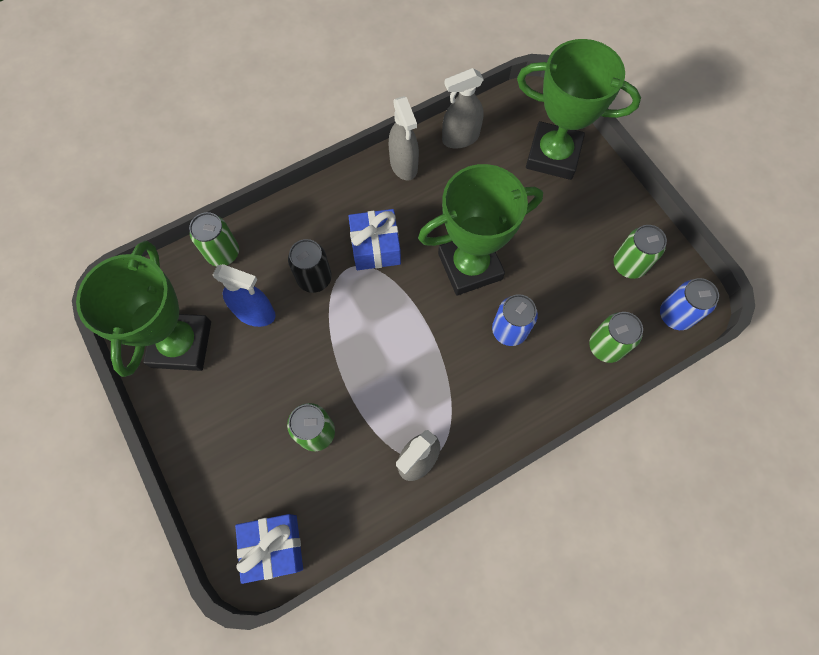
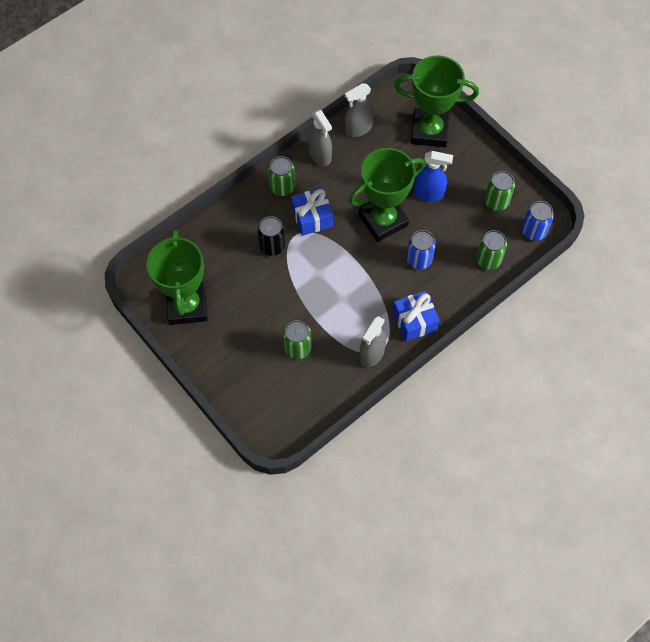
camera: 10 degrees left, 5 degrees down
(223, 253) = (201, 239): green can -> green can (282, 187)
(255, 313) = (235, 276): blue spray bottle -> blue spray bottle (429, 193)
(274, 547) = (286, 423): blue gift -> blue gift (414, 321)

